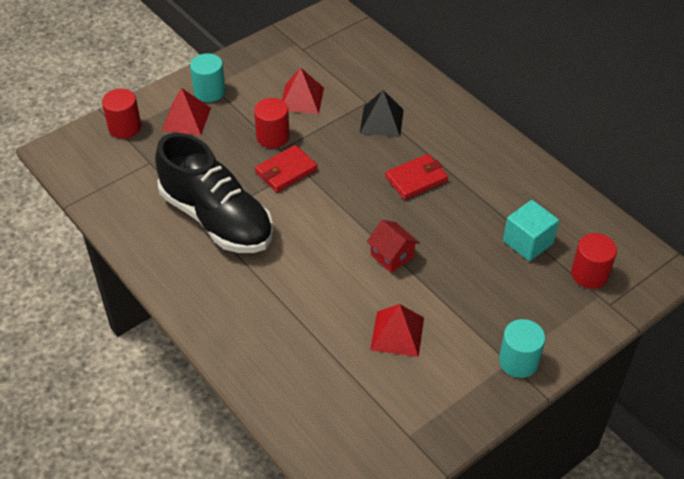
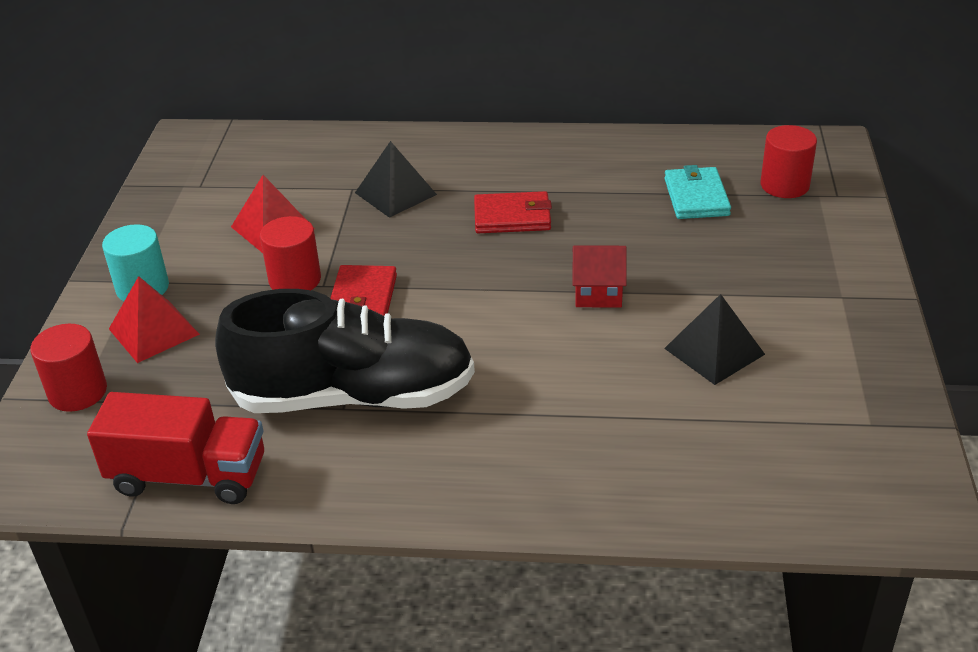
camera: 45 degrees left, 10 degrees down
(113, 203) = (189, 476): none -> red truck
(397, 333) = (714, 351): red pyramid -> black pyramid
(416, 179) = (512, 217): red wallet -> red wallet turned 75 degrees clockwise
(518, 361) = (848, 290): turquoise cylinder -> none
(528, 242) = (696, 197): turquoise cube -> turquoise wallet

